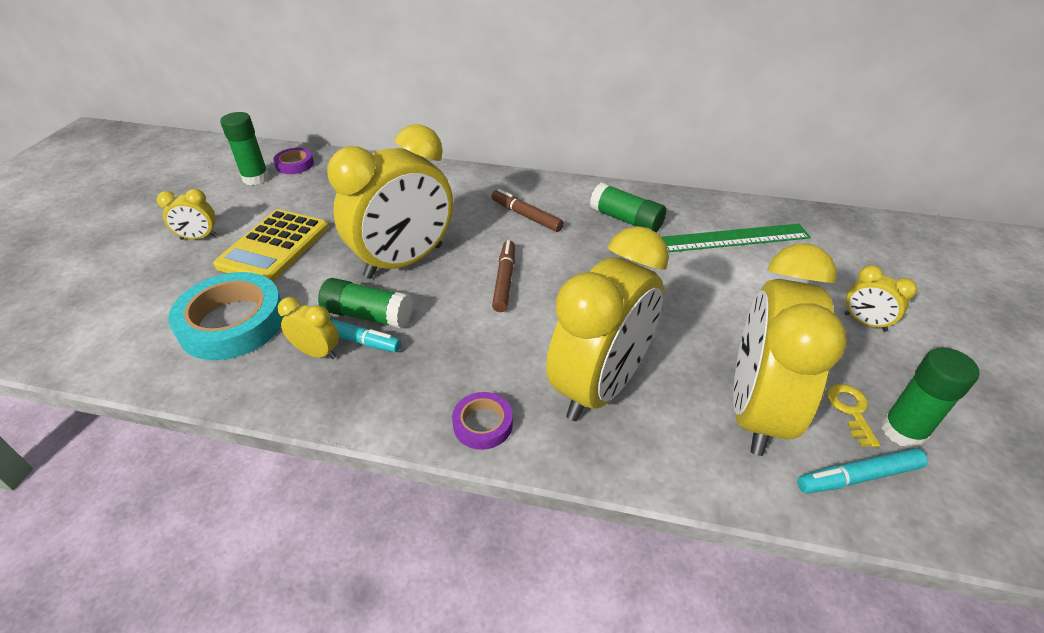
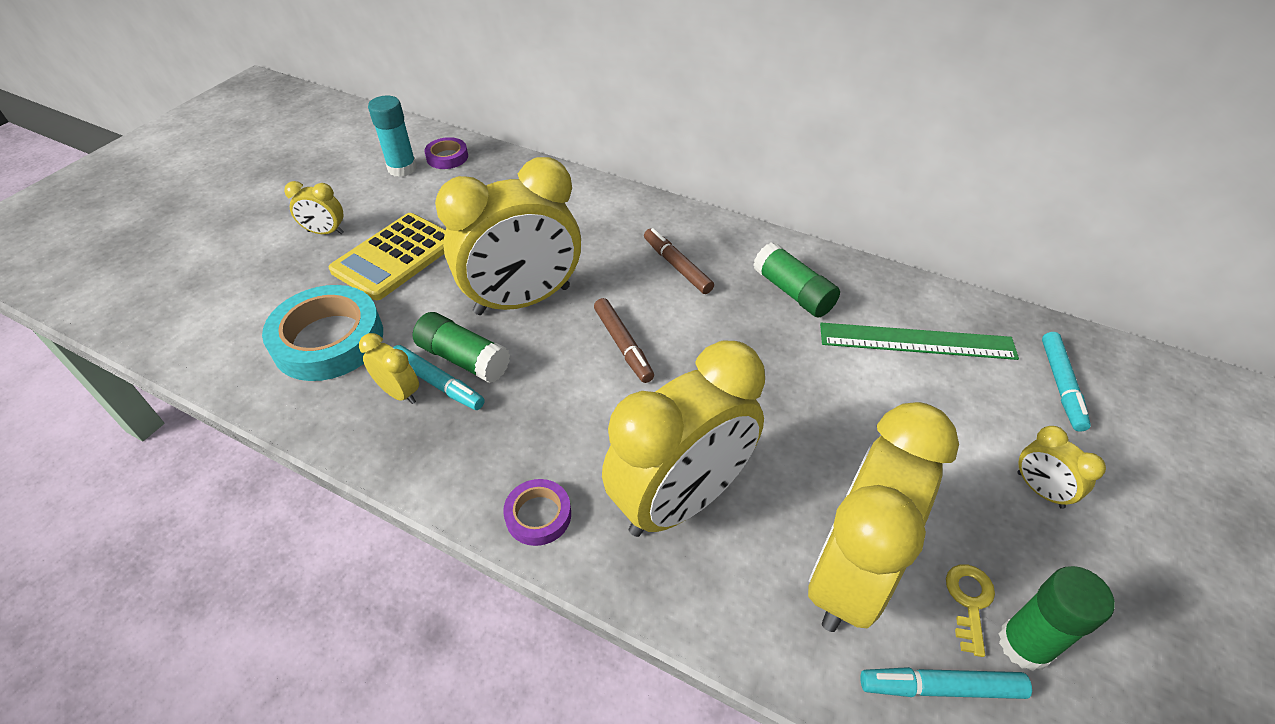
camera: 15 degrees right, 5 degrees up
(256, 178) = (402, 168): green glue stick -> turquoise glue stick
(504, 280) = (623, 345): brown marker -> brown marker turned 135 degrees clockwise
(847, 250) = (1061, 385): none -> turquoise marker

